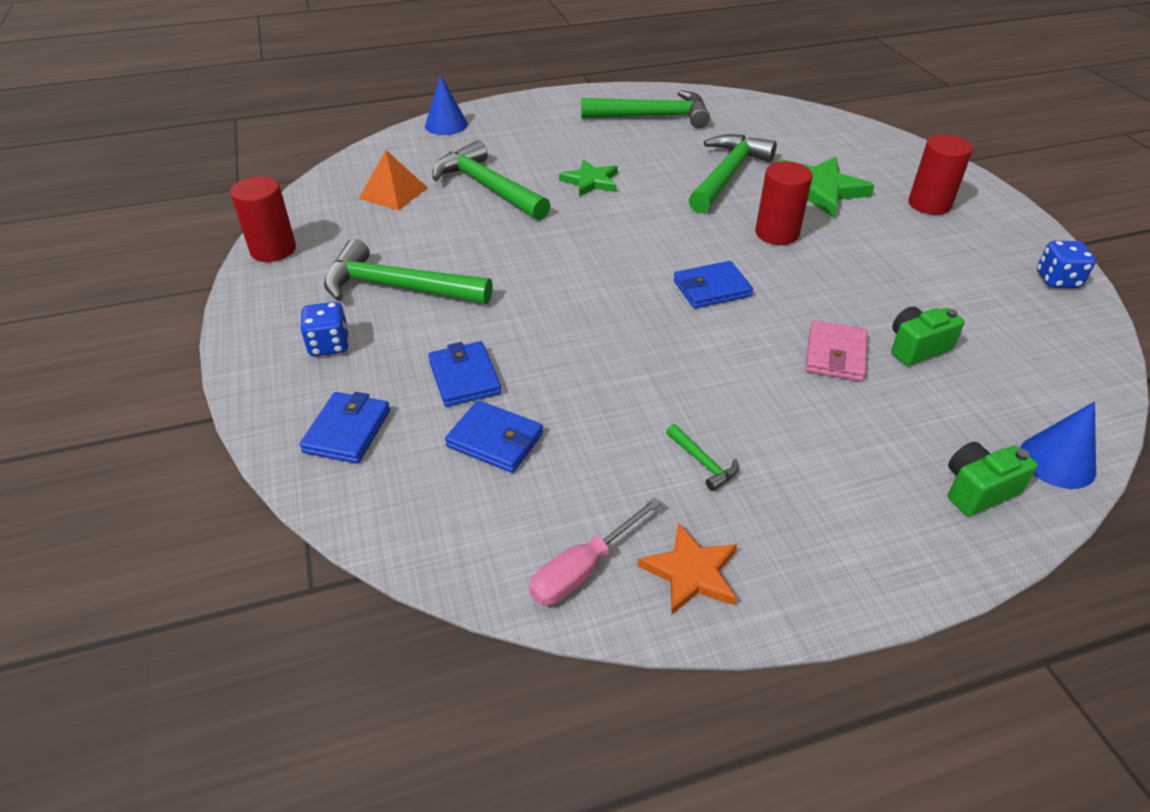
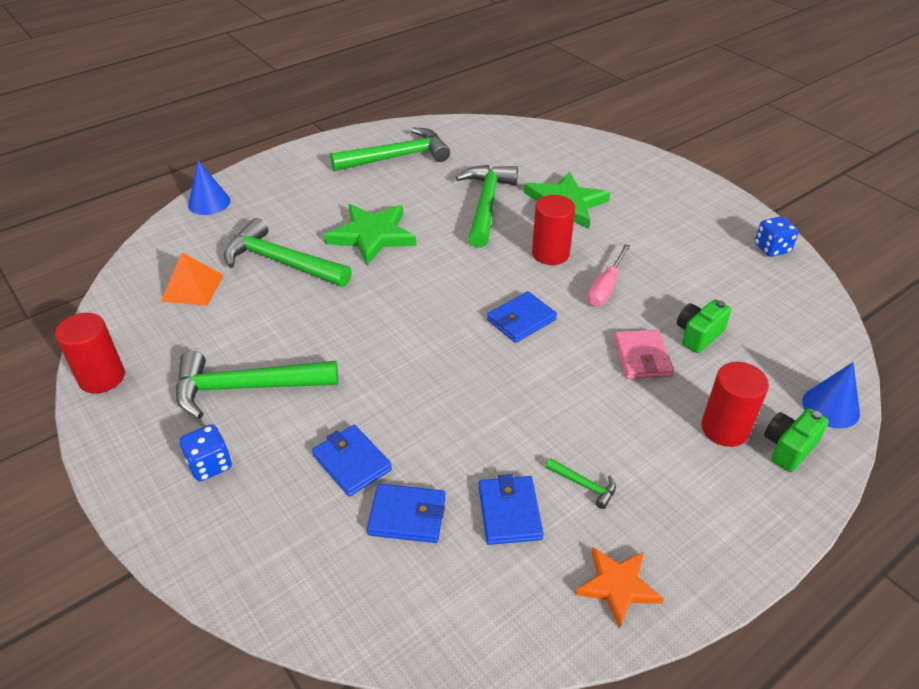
camera: 20 degrees left, 0 degrees up
(347, 431) = (271, 547): blue wallet -> blue wallet (509, 512)
(583, 569) = (534, 612): pink screwdriver -> pink screwdriver (605, 287)
(591, 181) = (372, 236): green star -> green star, size x1.61
(929, 204) = (655, 199): red cylinder -> red cylinder (725, 429)

